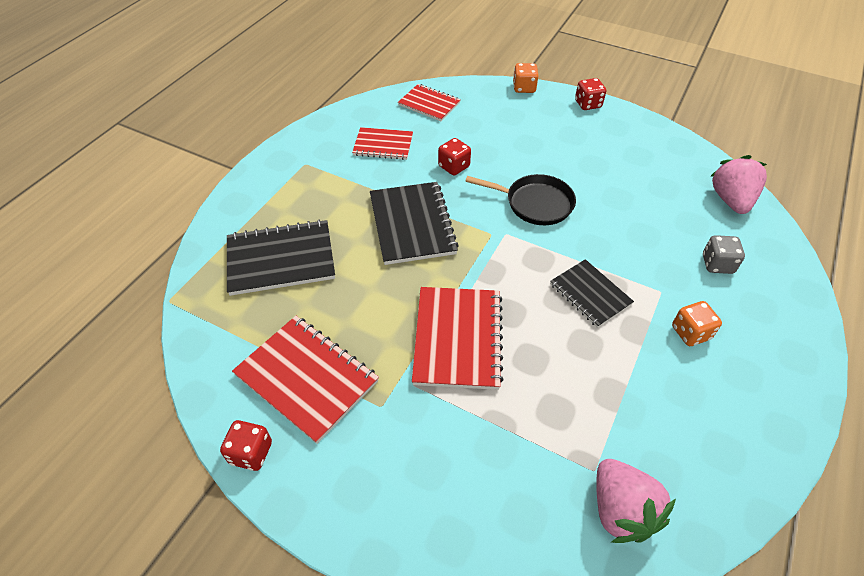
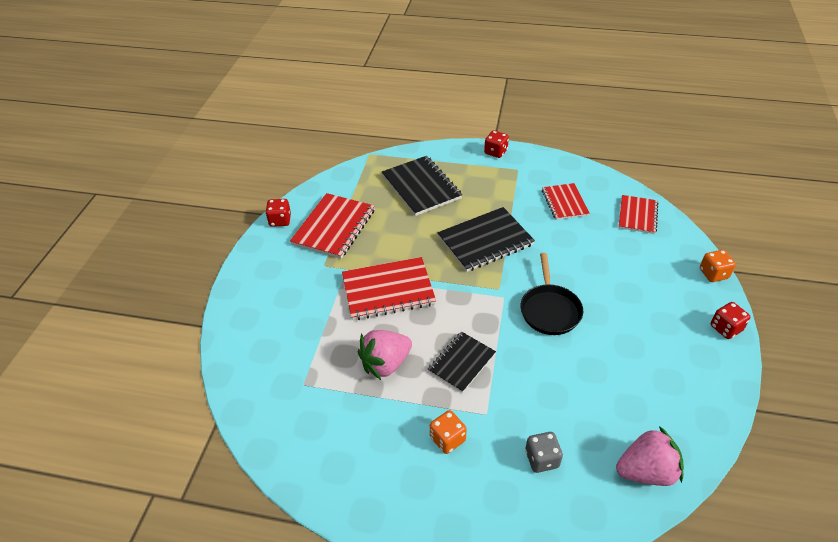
camera: 75 degrees right, 5 degrees down
(454, 167) = (565, 249): red dice -> red dice (495, 152)
(621, 510) = (277, 403): pink strawberry -> pink strawberry (385, 364)

